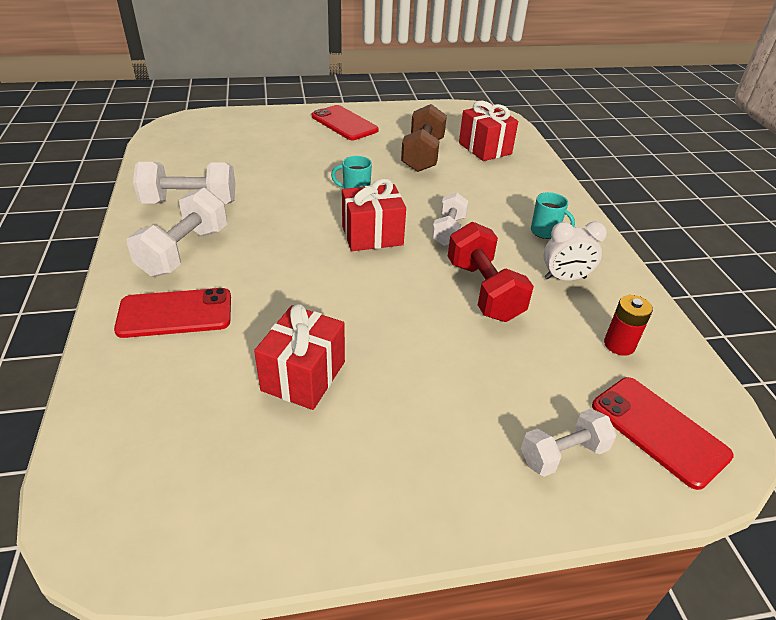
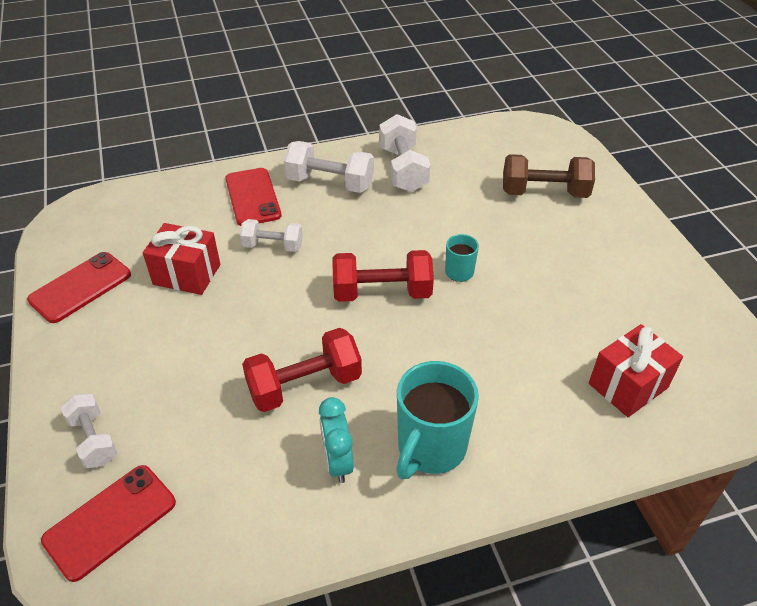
camera: 85 degrees right, 5 degrees up
(344, 123) = (619, 242): red phone -> red phone (80, 287)
(372, 235) = (382, 293): red gift -> red dumbbell
(423, 155) = (574, 320): brown dumbbell -> brown dumbbell (544, 193)
(448, 231) = (407, 353): white dumbbell -> white dumbbell (273, 246)
(545, 232) = (430, 448): turquoise mug -> turquoise mug, size x1.94
(565, 278) = (337, 462): white clock -> turquoise clock
(619, 345) = (227, 504): red battery -> none

